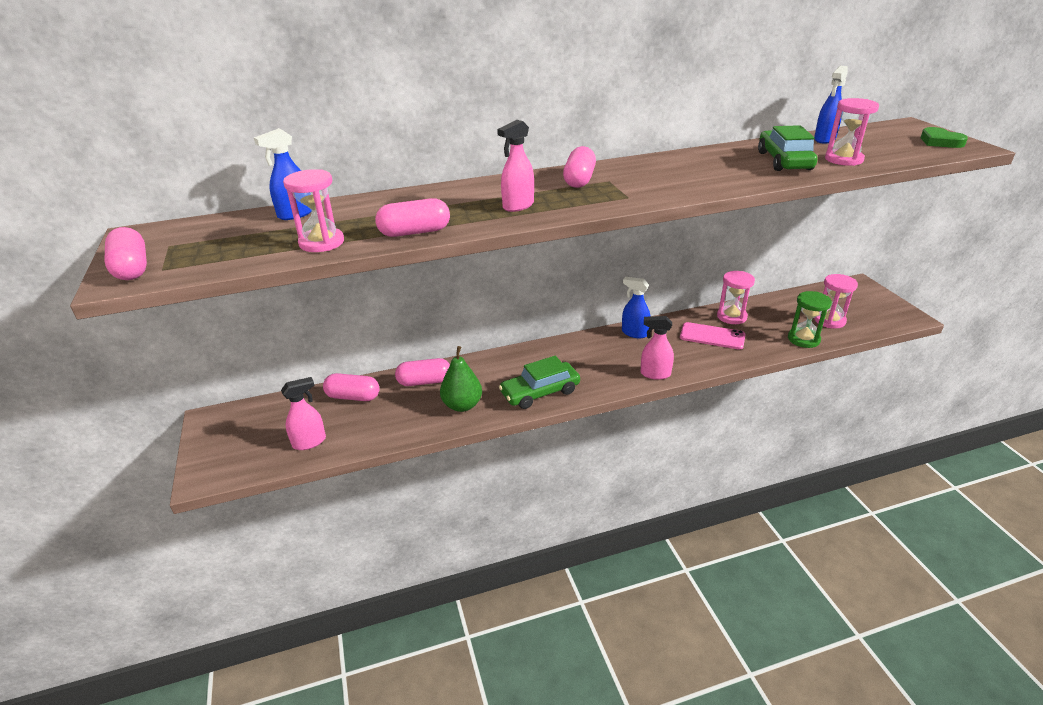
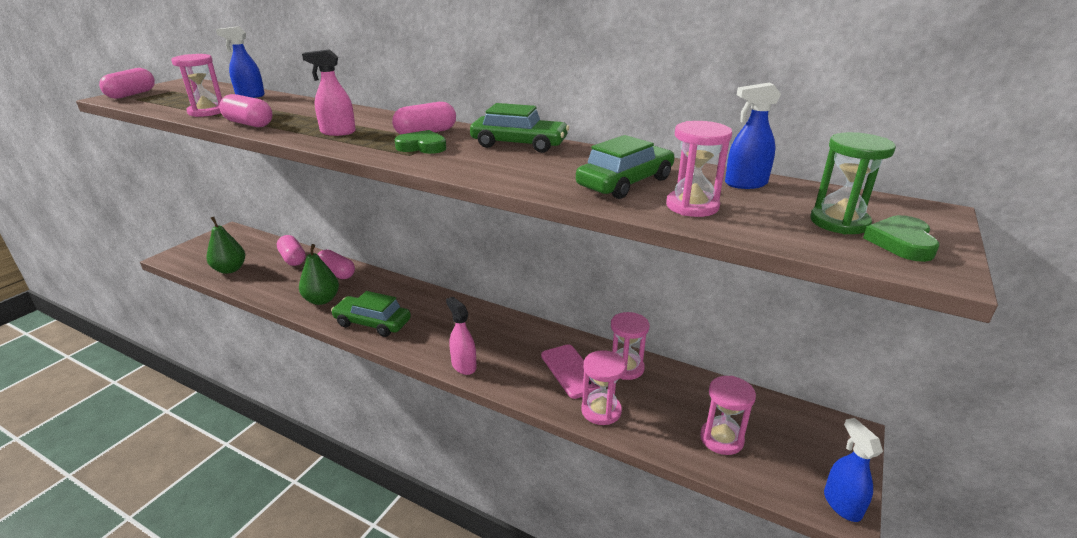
camera: 45 degrees right, 5 degrees down
(309, 442) = (230, 269): pink spray bottle -> green pear
(615, 189) = (422, 147): none -> green heart
(634, 333) = (517, 327): blue spray bottle -> blue spray bottle (841, 504)
(661, 163) = (519, 144): none -> green car
(765, 345) = (601, 411): none -> pink hourglass
(803, 339) = (651, 434): green hourglass -> green hourglass (839, 222)

